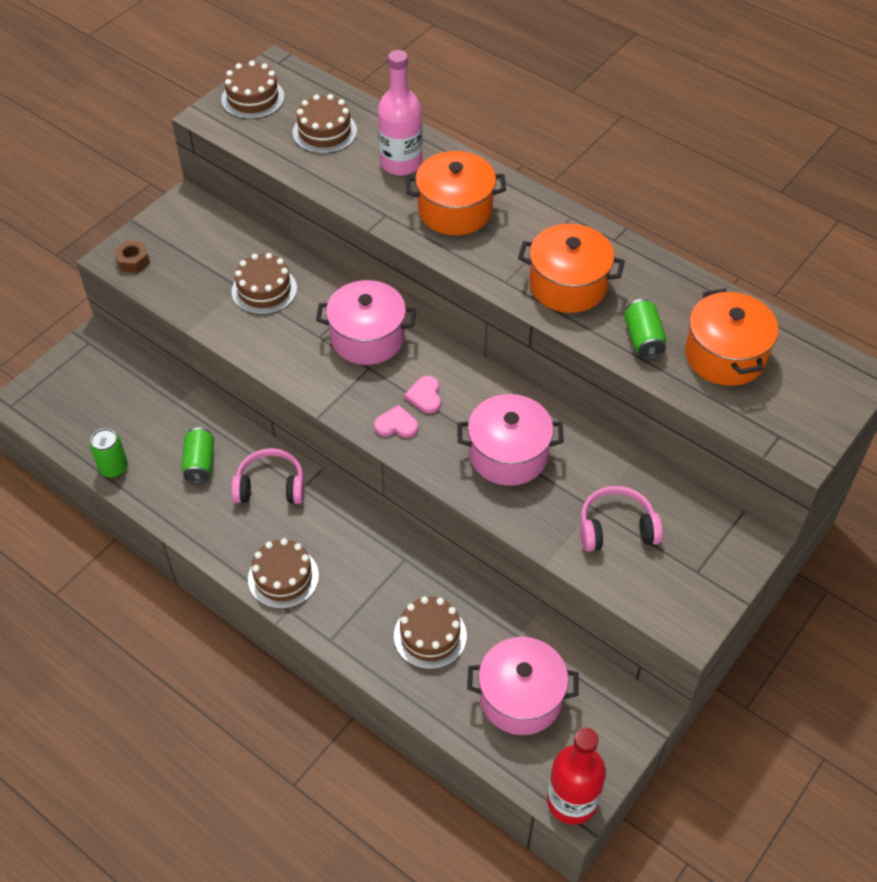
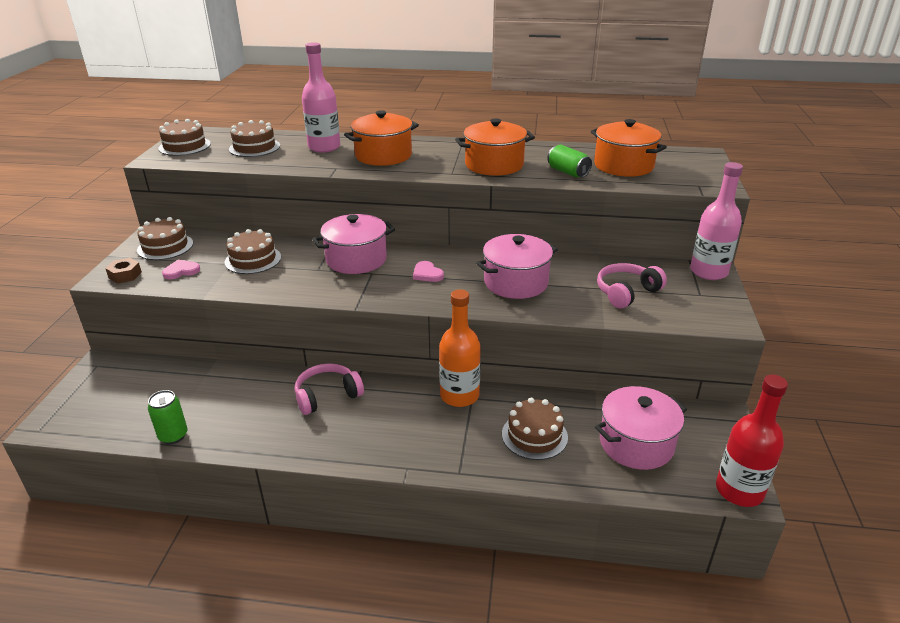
camera: 30 degrees left, 20 degrees down
(200, 463) = (253, 403): green can -> none
(283, 577) = (385, 448): brown cake -> brown cake (165, 246)
(395, 550) = (459, 395): none -> orange bottle
(396, 425) = (421, 294): pink heart -> pink heart (181, 271)
(745, 542) = (708, 272): none -> pink bottle

